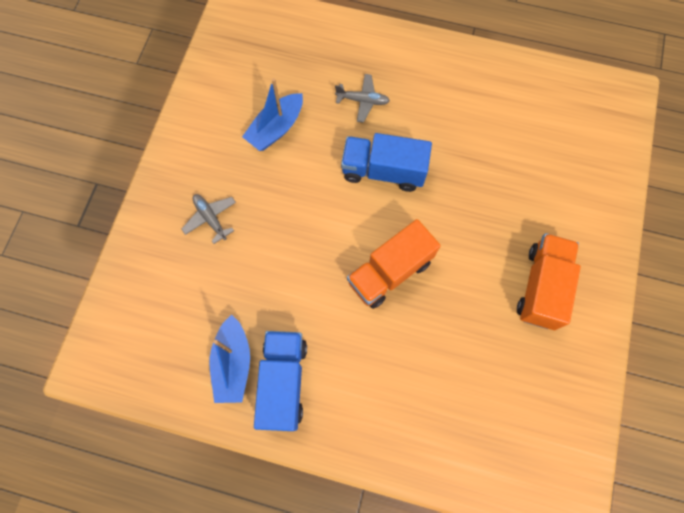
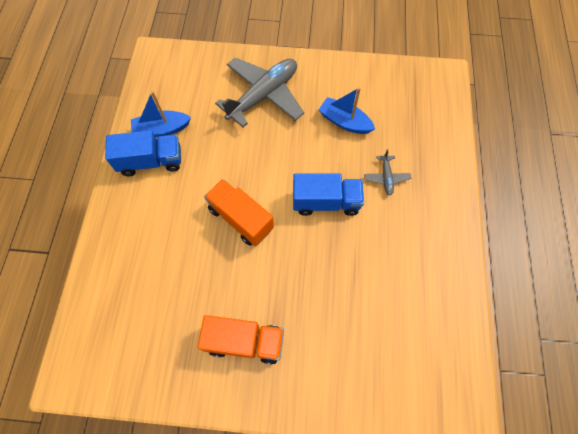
camera: 80 degrees right, 5 degrees down
(211, 218) = (263, 96): grey plane -> grey plane, size x2.27
(383, 171) = (326, 202): blue truck -> blue truck turned 90 degrees clockwise

